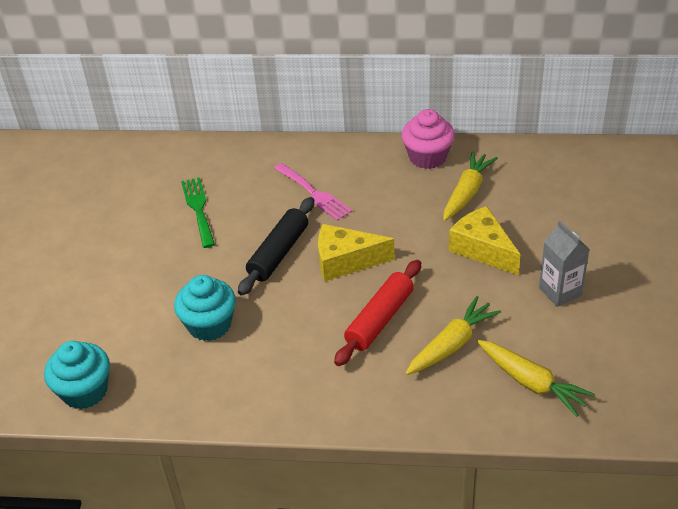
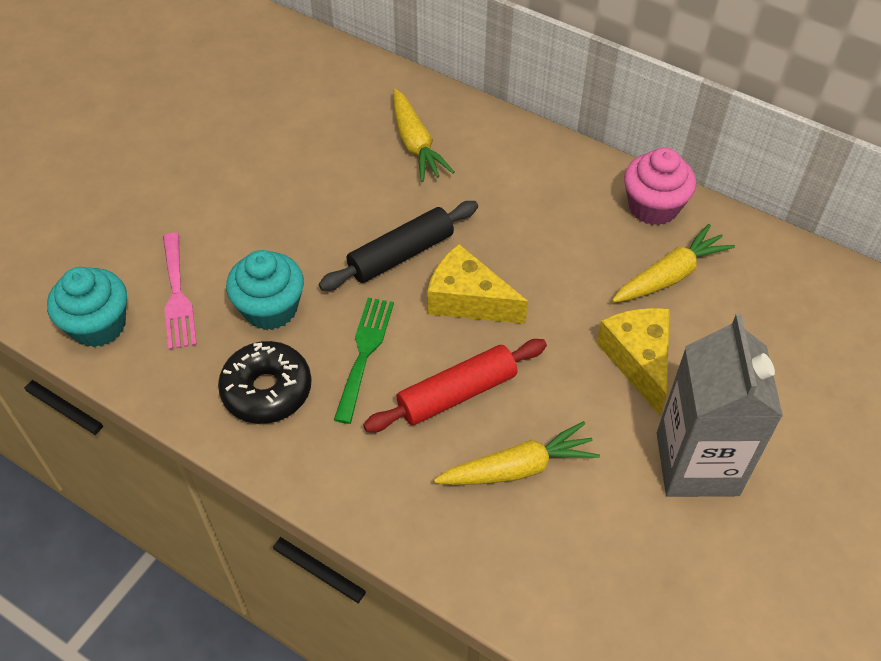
camera: 25 degrees right, 10 degrees up
(198, 209) = (351, 160): green fork -> green fork (364, 352)
(245, 376) = (267, 390): none -> black donut
(314, 194) = (489, 197): pink fork -> pink fork (177, 296)
(531, 383) = (579, 568): yellow carrot -> yellow carrot (415, 144)
(560, 291) = (697, 464): grey carton -> grey carton, size x1.73

